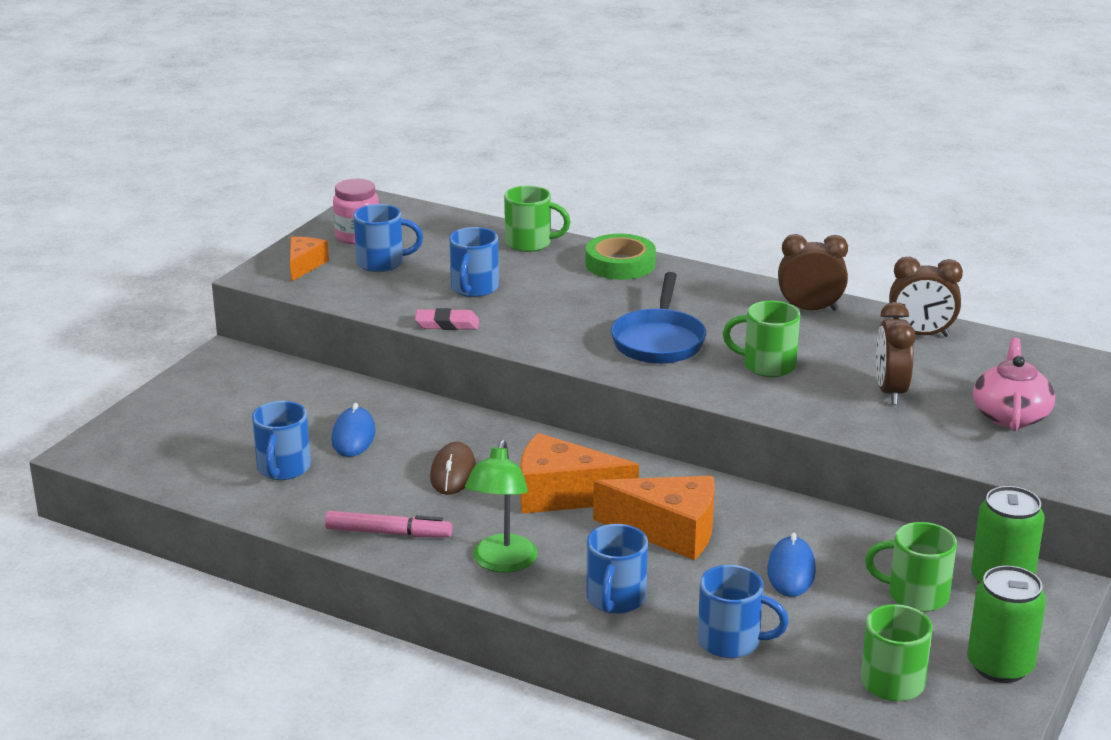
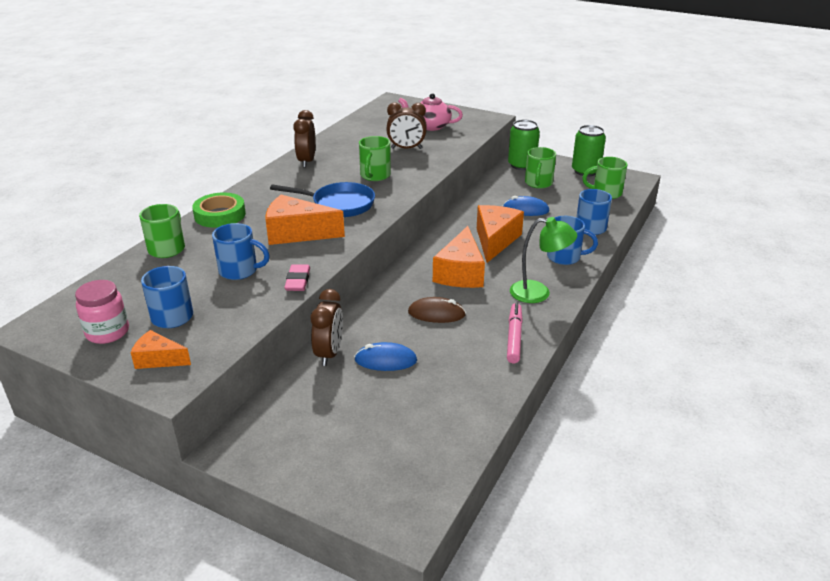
camera: 90 degrees left, 5 degrees up
(283, 469) = (434, 393): blue mug -> none
(570, 316) = (297, 233): none -> orange cheese
(921, 334) = (343, 137): brown clock -> brown clock (329, 353)

